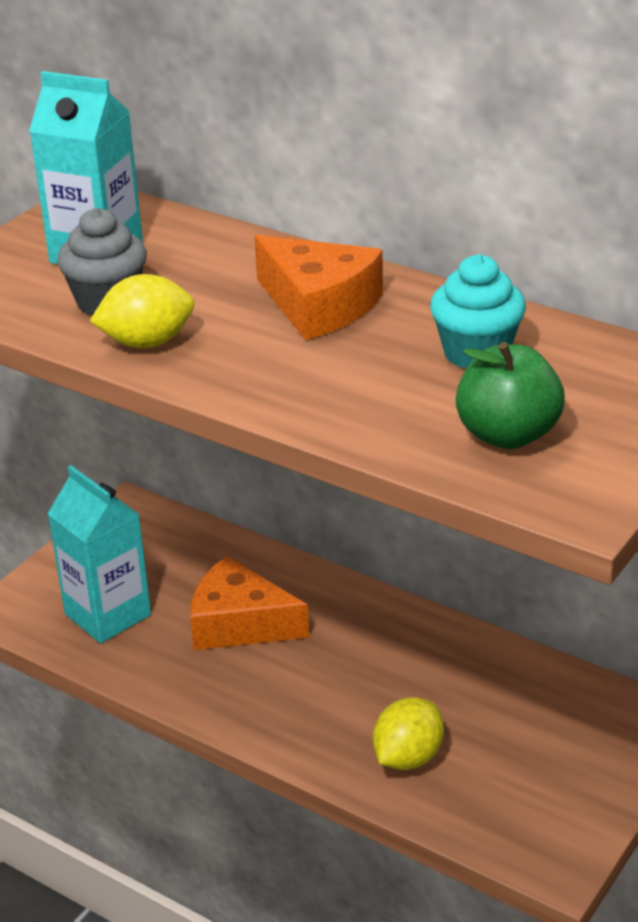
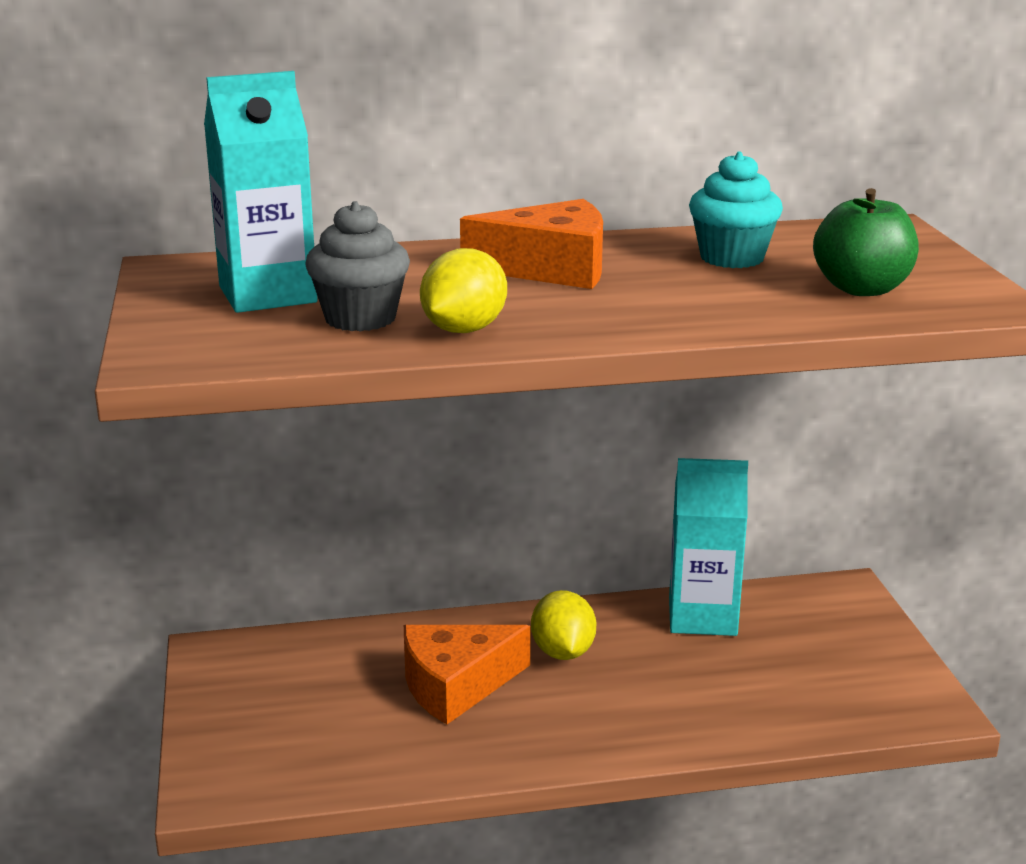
camera: 45 degrees left, 10 degrees down
(107, 614) = (322, 740): turquoise carton -> turquoise carton (702, 616)
(408, 757) = (735, 703): yellow lemon -> yellow lemon (563, 652)

